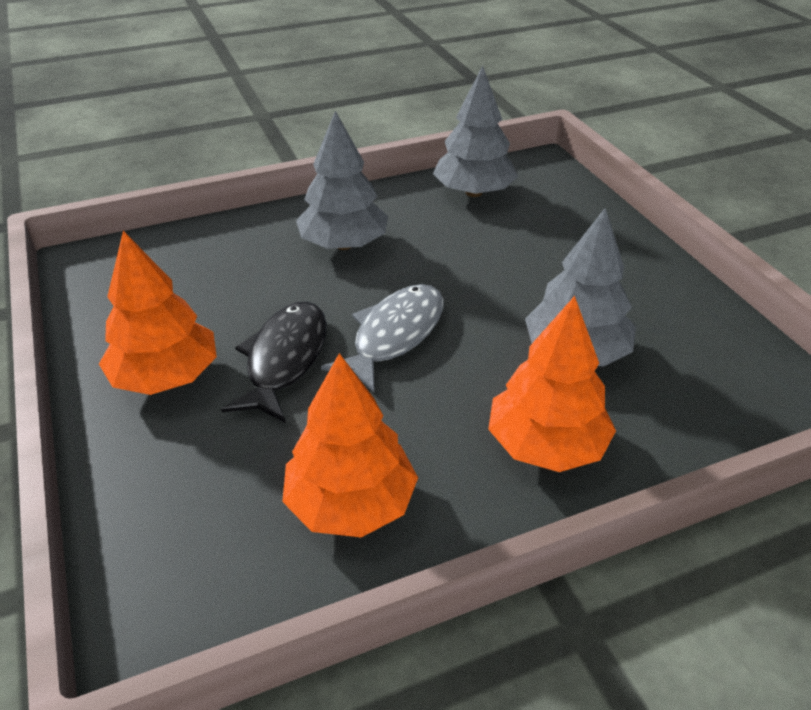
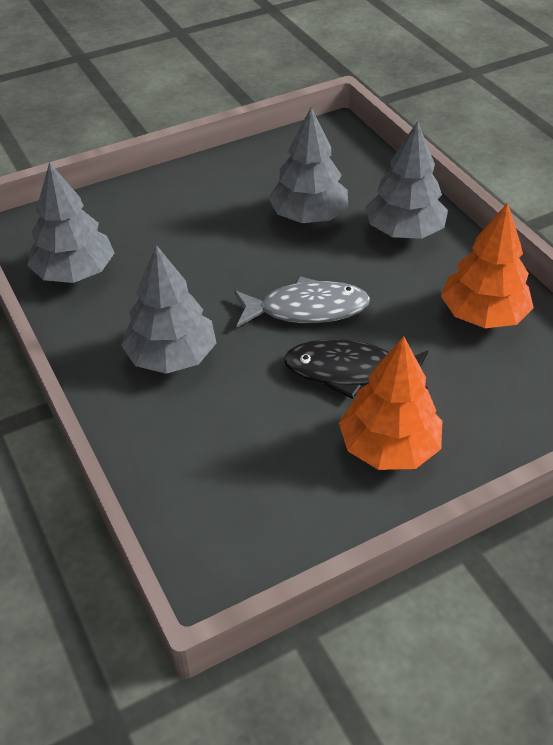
camera: 95 degrees left, 5 degrees up
(394, 335) = (306, 309): grey fish -> grey fish turned 150 degrees clockwise
(546, 445) = (404, 231): orange tree -> grey tree

